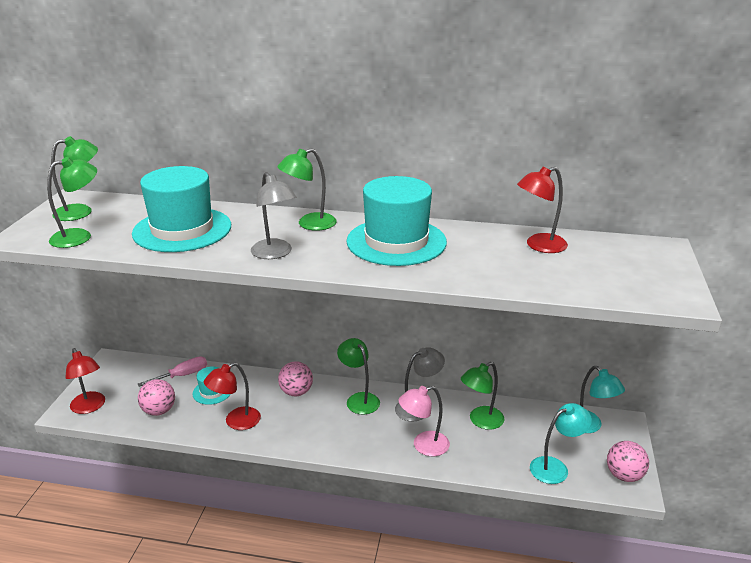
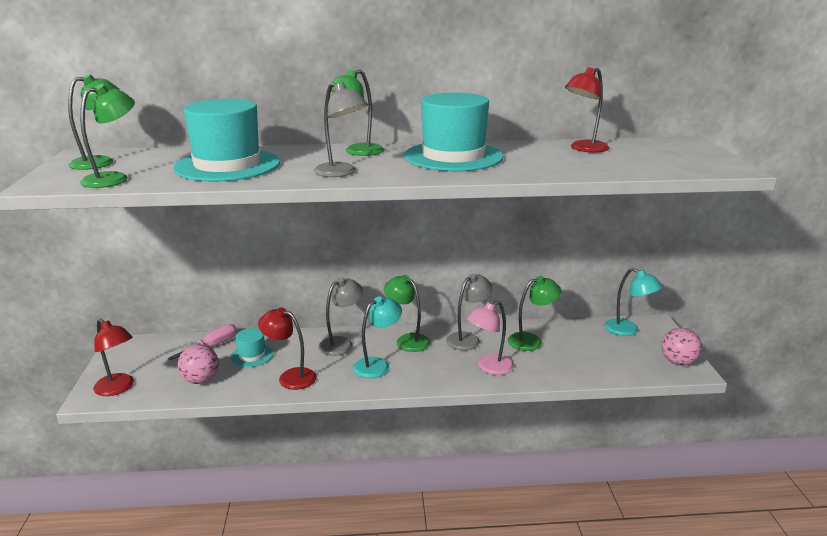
camera: 15 degrees left, 5 degrees down
(236, 422) = (290, 377): red lamp -> red lamp turned 75 degrees clockwise
(296, 392) = (341, 343): pink ball -> grey lamp
(481, 421) = (531, 340): green lamp -> green lamp turned 150 degrees counterclockwise
(555, 467) = (617, 365): turquoise lamp -> turquoise lamp (377, 365)

